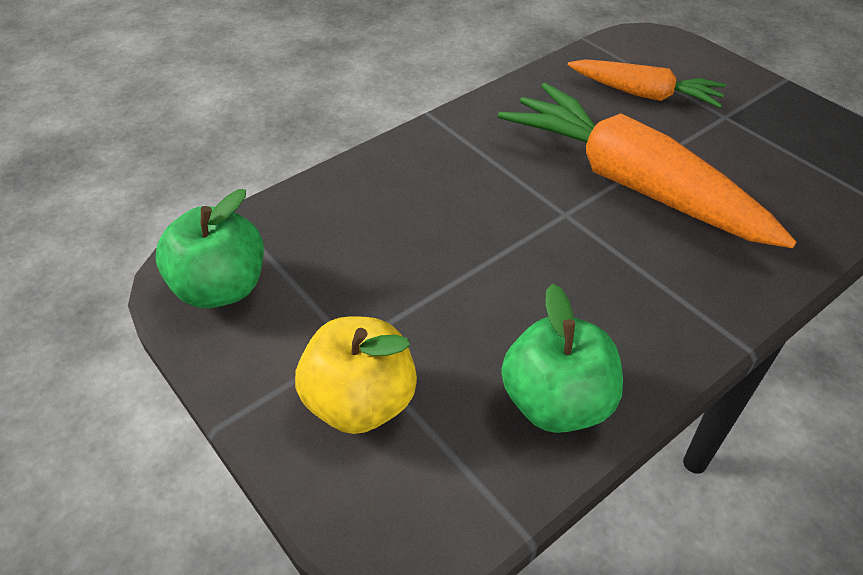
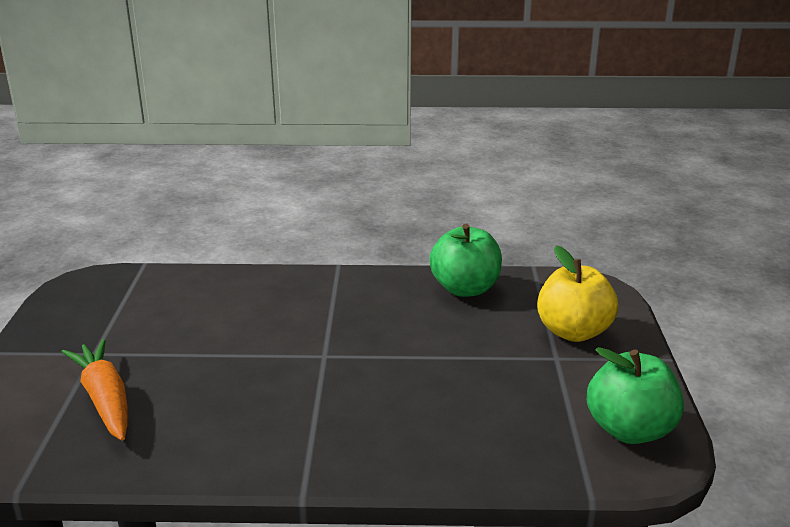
camera: 140 degrees left, 20 degrees down
(631, 183) = (249, 348): orange carrot -> none

